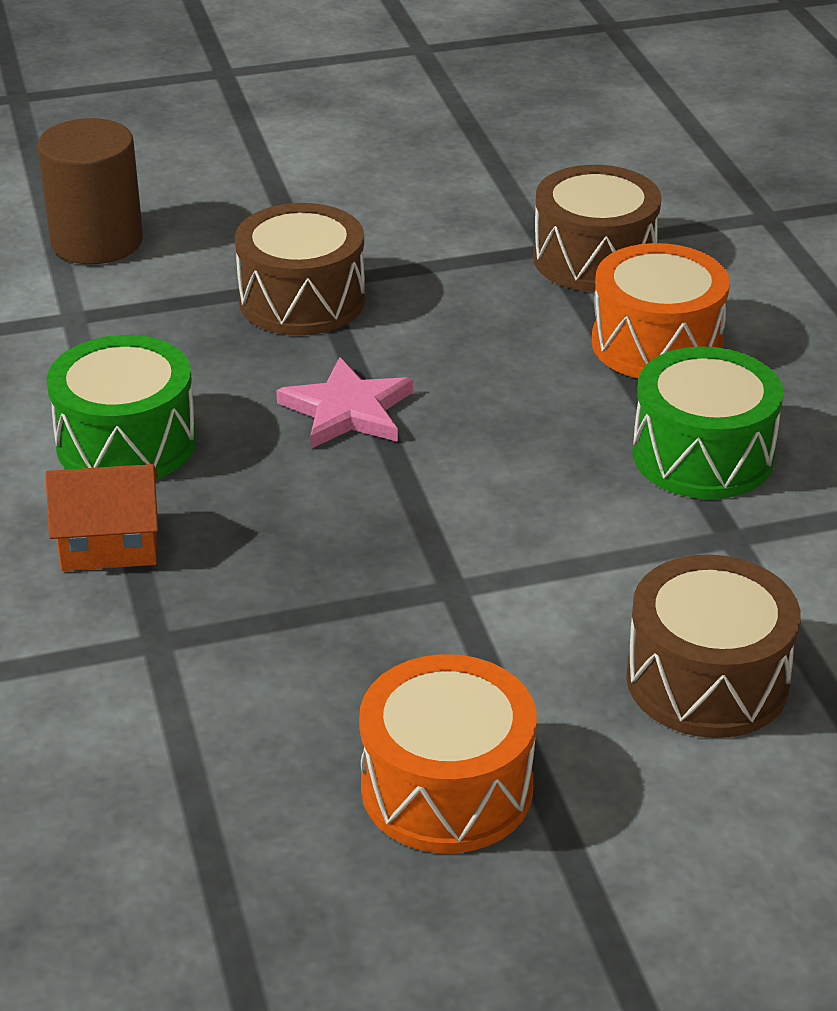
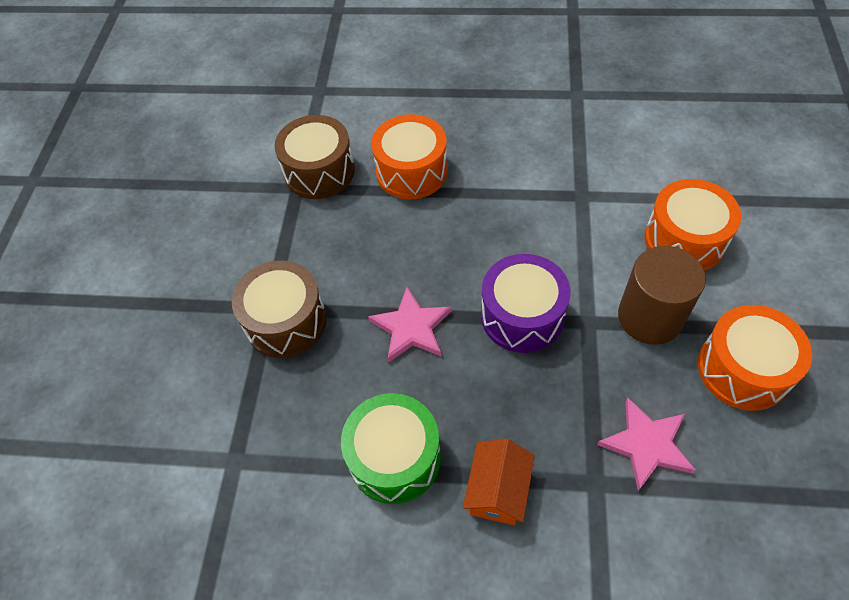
camera: 65 degrees left, 20 degrees up
(97, 241) = (148, 426): brown cylinder -> brown cylinder (650, 317)
(245, 687) = (647, 444): none -> pink star
(427, 514) = (522, 316): none -> purple drum
(702, 455) = (514, 185): green drum -> none
(707, 680) = (684, 240): brown drum -> orange drum

